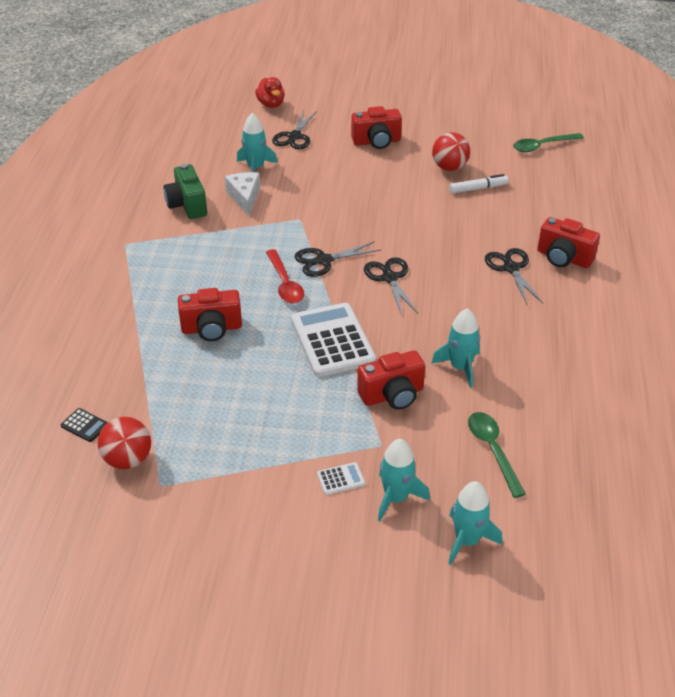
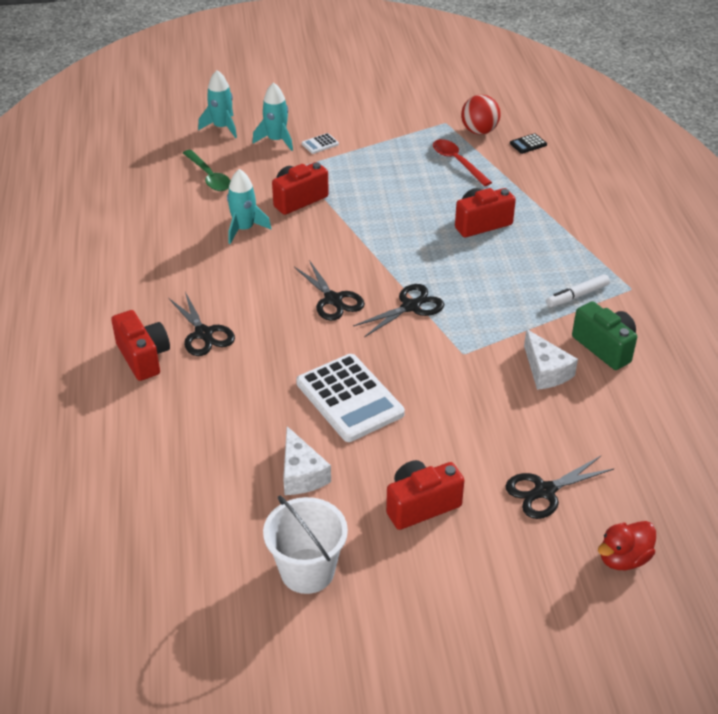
camera: 165 degrees right, 0 degrees up
(84, 425) = (528, 144): black calculator -> black calculator turned 45 degrees counterclockwise
(256, 168) = (562, 420): turquoise rocket -> none
(271, 104) = (623, 558): red duck -> red duck turned 90 degrees counterclockwise
(285, 283) = (438, 275): red spoon -> red spoon (457, 162)
(294, 136) = (545, 491): black scissors -> black scissors turned 120 degrees counterclockwise
(332, 340) = (366, 232): white calculator -> white calculator (349, 398)
(449, 167) = (301, 474): red ball -> white cheese
(457, 125) = (307, 571): none -> white bucket
(478, 188) = (255, 443): white marker -> white marker (577, 296)
(542, 146) = (166, 549): green spoon -> none
(563, 258) = (143, 357): red camera -> red camera turned 45 degrees clockwise

